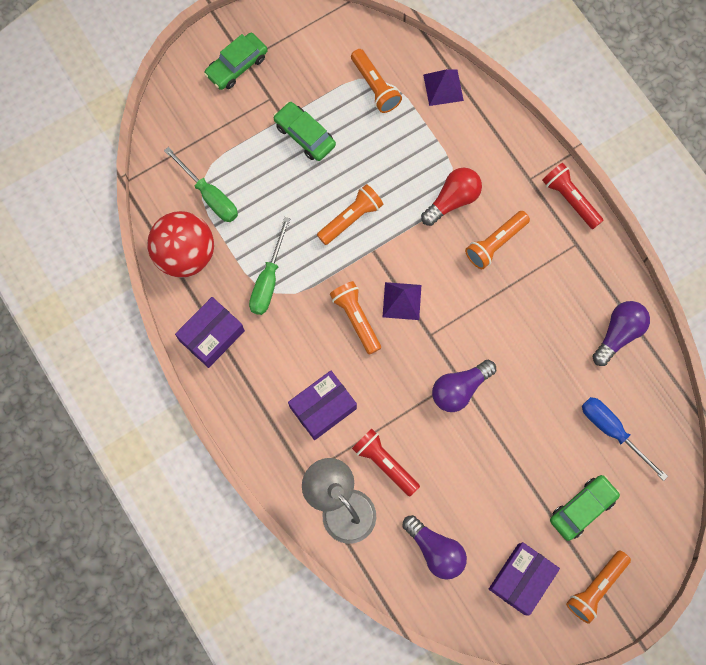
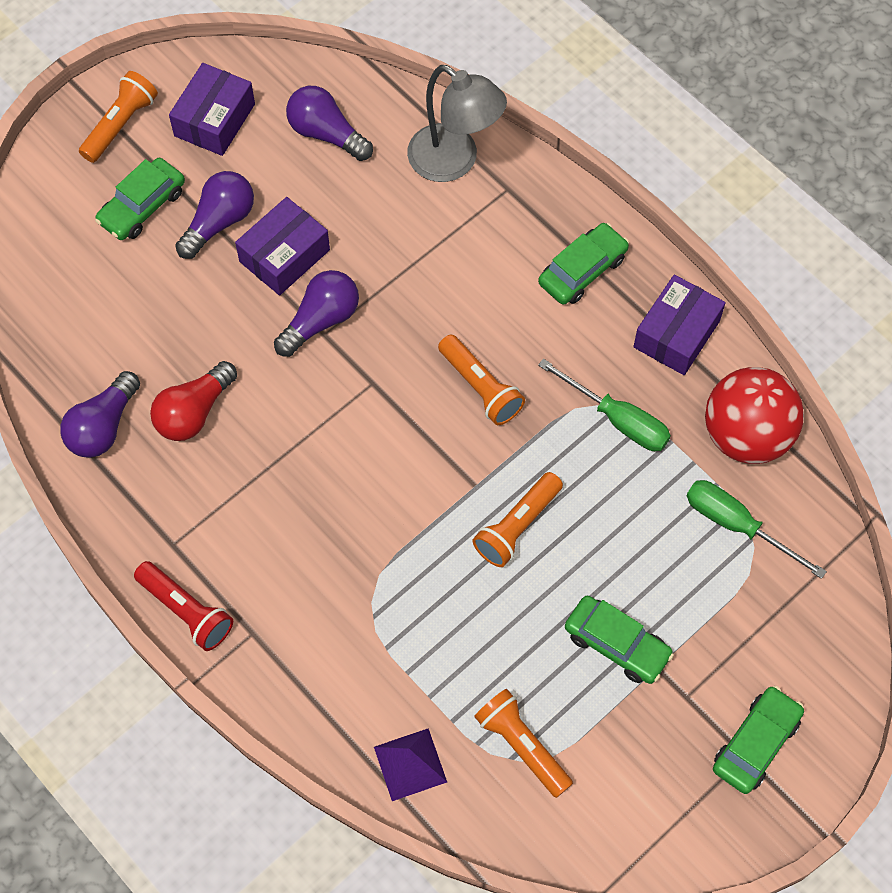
camera: 170 degrees right, 10 degrees down
(265, 397) = (582, 270): none -> green car
(268, 280) = (617, 419): green screwdriver -> green screwdriver turned 120 degrees clockwise
(323, 408) = (502, 269): purple box -> purple box (284, 256)
(384, 463) = (407, 218): red flashlight -> none
(401, 301) = (420, 422): purple pyramid -> none
(452, 200) = (368, 580): red light bulb -> red light bulb (194, 412)
(495, 243) = (295, 525): orange flashlight -> none
(525, 484) = (219, 222): none -> purple light bulb
(612, 431) = (107, 301): blue screwdriver -> none

